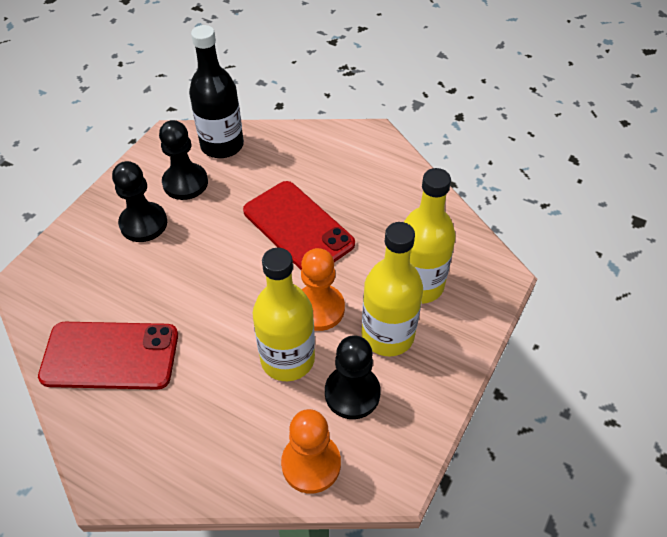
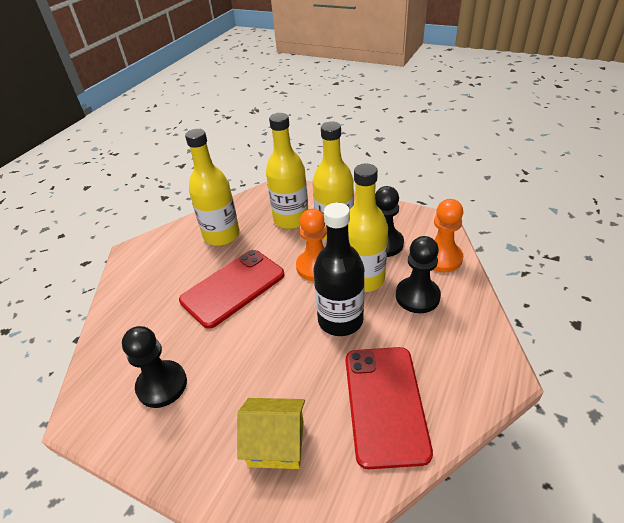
camera: 90 degrees left, 10 degrees down
(100, 266) = (276, 443): none -> yellow house
(143, 223) = (217, 414): black pawn -> black pawn (417, 296)
(222, 145) = (112, 361): black bottle -> black bottle (340, 320)
(392, 212) = (221, 235): none -> yellow bottle

